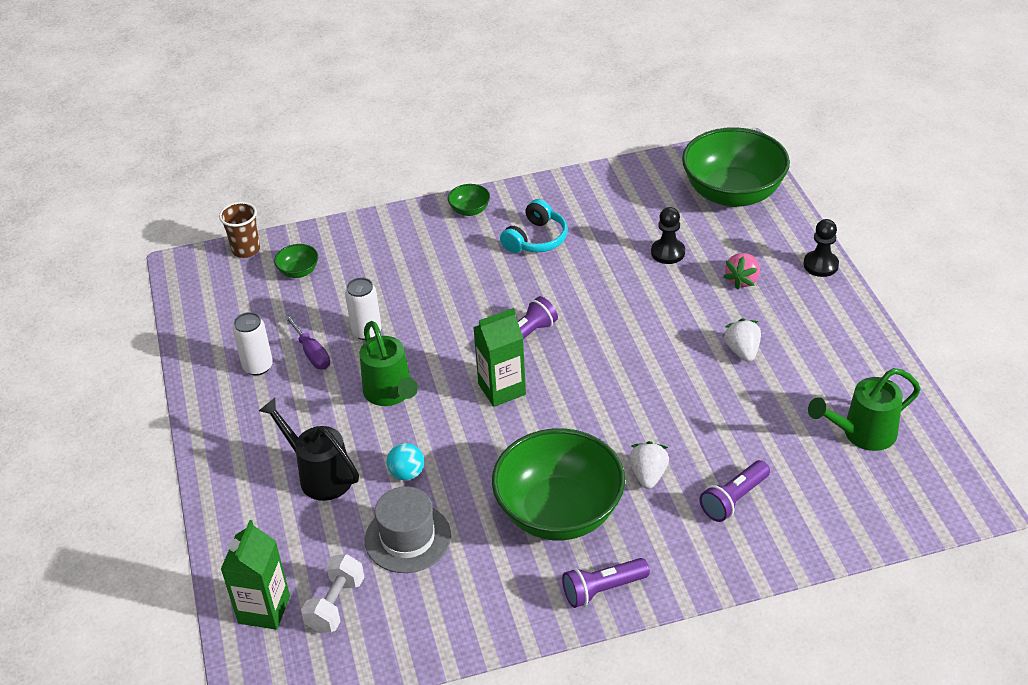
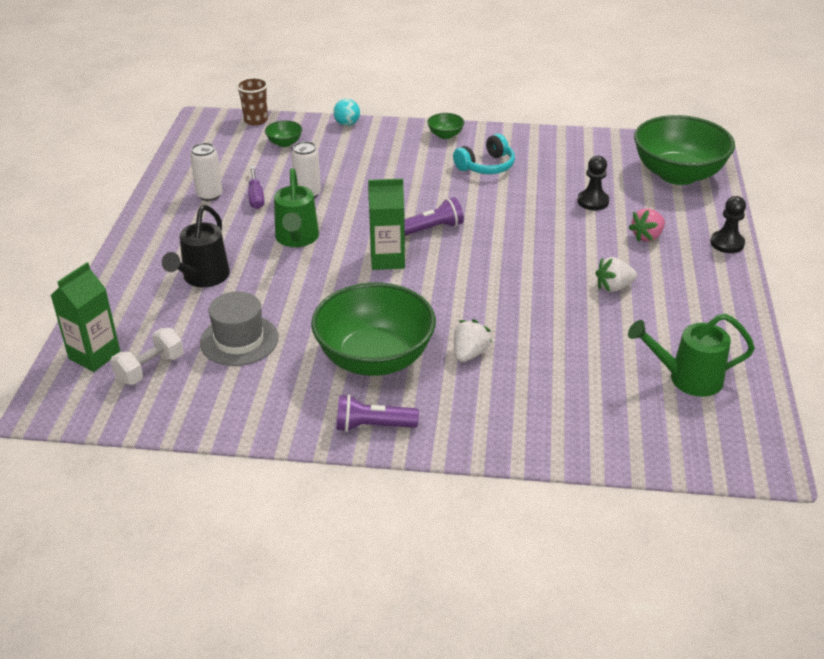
camera: 20 degrees right, 5 degrees down
(319, 475) = (203, 278): black watering can -> black watering can turned 135 degrees counterclockwise
(407, 473) = (270, 296): turquoise ball -> turquoise ball (347, 124)
(734, 499) = (534, 394): purple flashlight -> none
(742, 351) = (613, 287): white strawberry -> white strawberry turned 120 degrees counterclockwise

